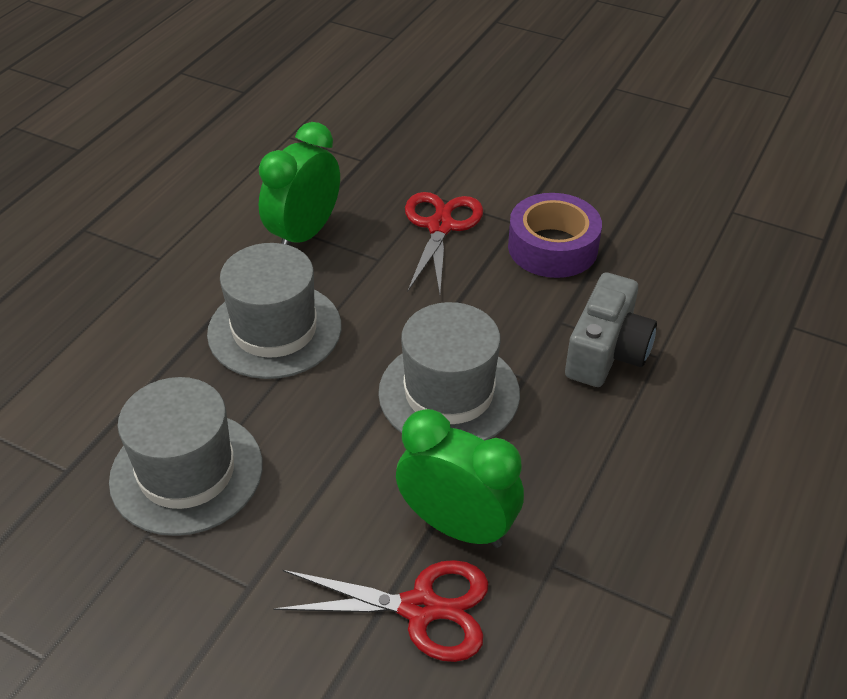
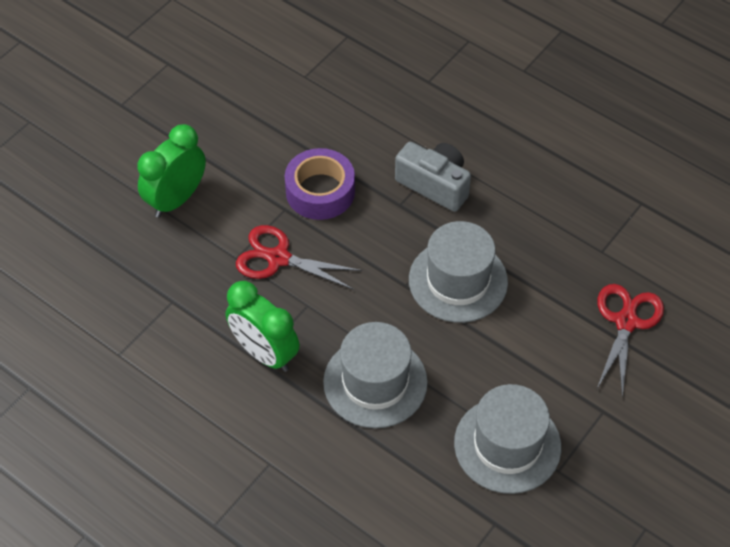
camera: 80 degrees left, 10 degrees up
(457, 526) = (569, 294): green clock -> green clock (176, 199)

